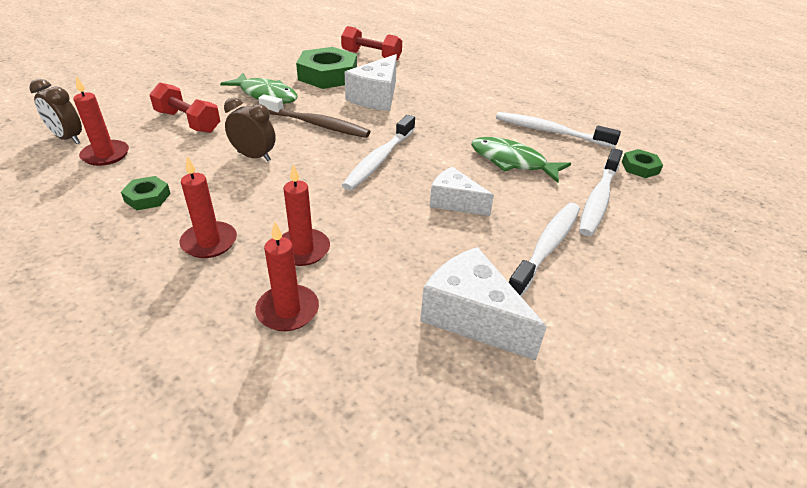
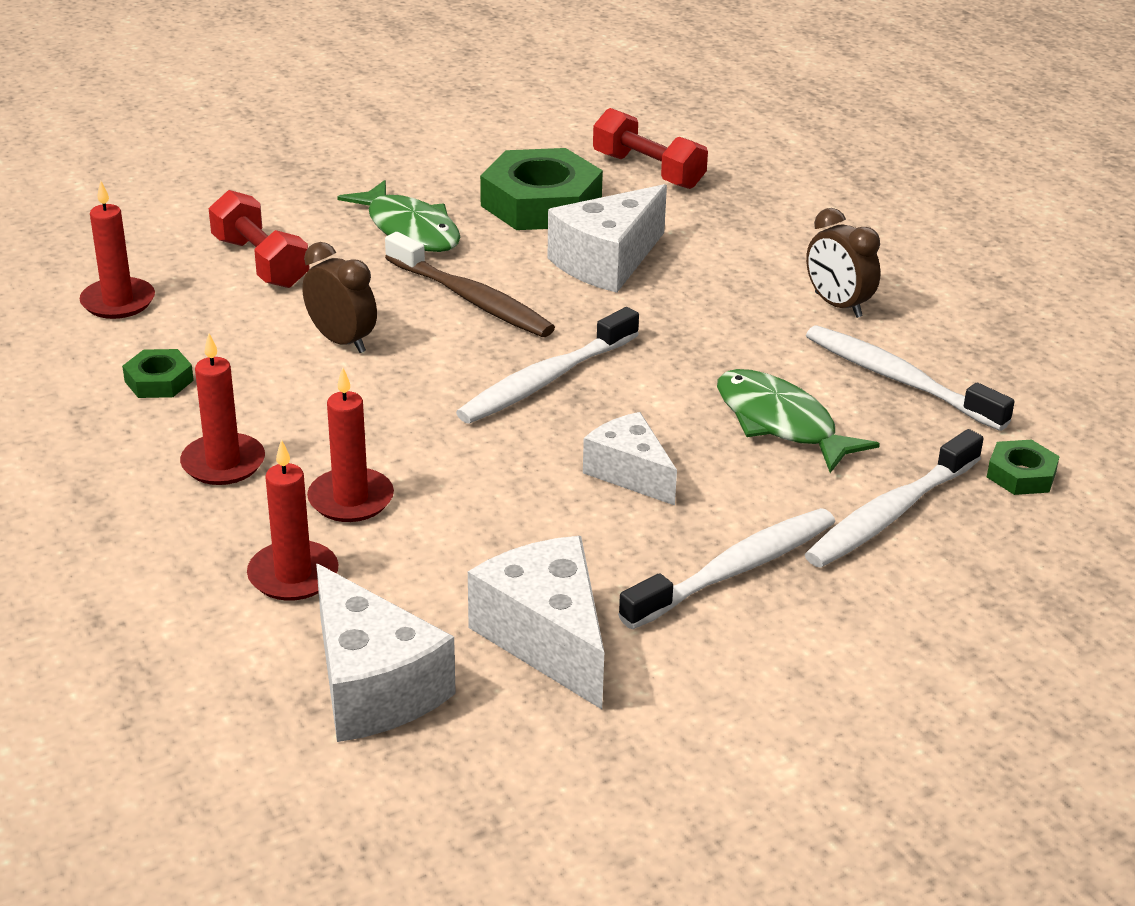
camera: 20 degrees right, 5 degrees down
(68, 138) = (70, 264): brown clock -> brown clock (837, 305)
(380, 383) = (372, 686): none -> white cheese

